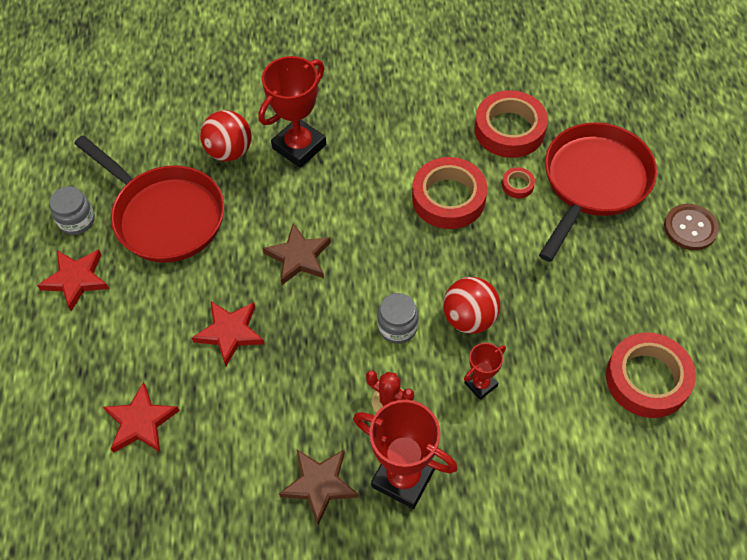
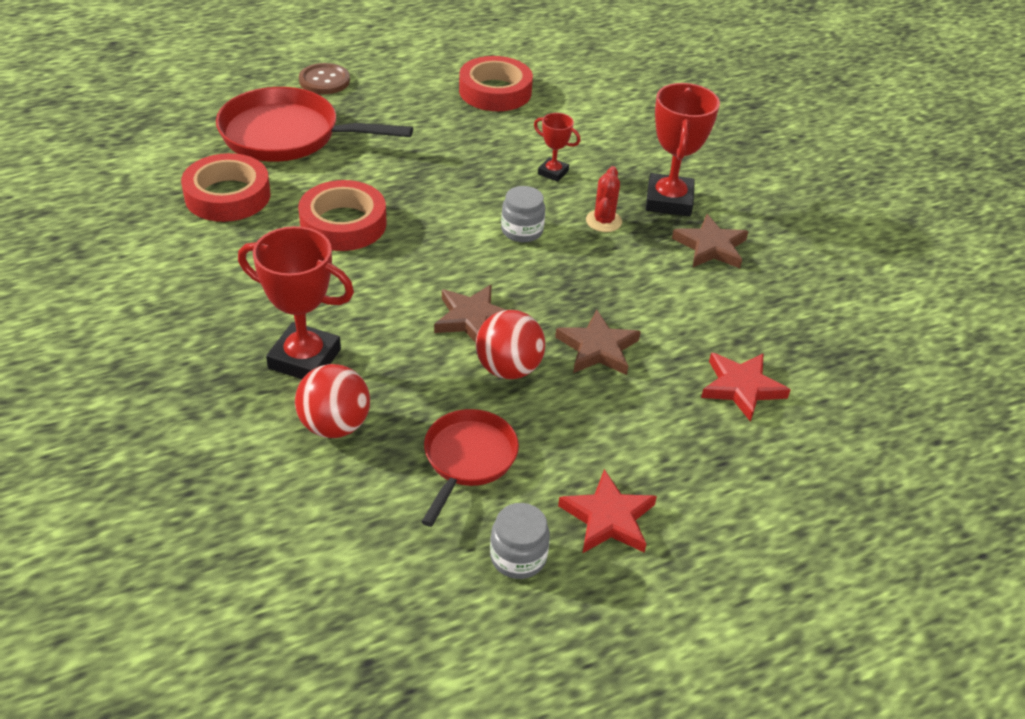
camera: 115 degrees left, 15 degrees down
(165, 216) = (468, 459): red pan -> red pan, size x0.59
(230, 332) = (597, 348): red star -> brown star
(469, 318) = (487, 188): red ball -> red ball (508, 369)
(517, 185) = (308, 180): red tape -> none

